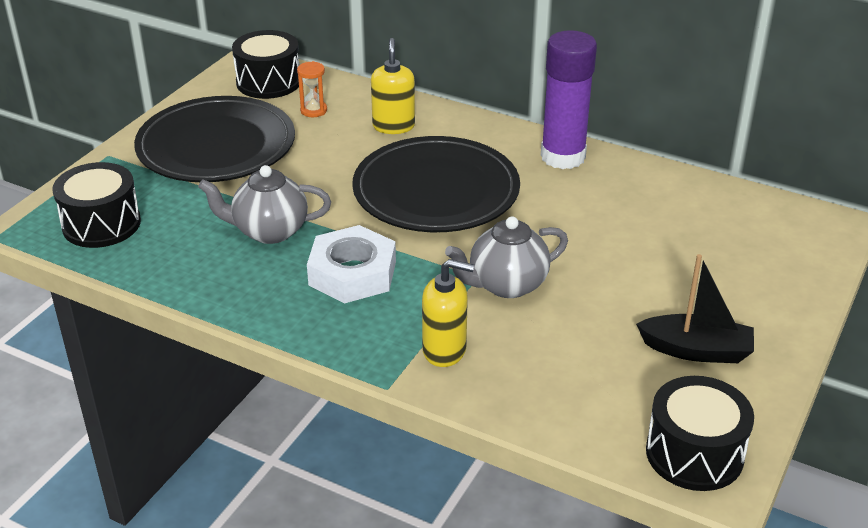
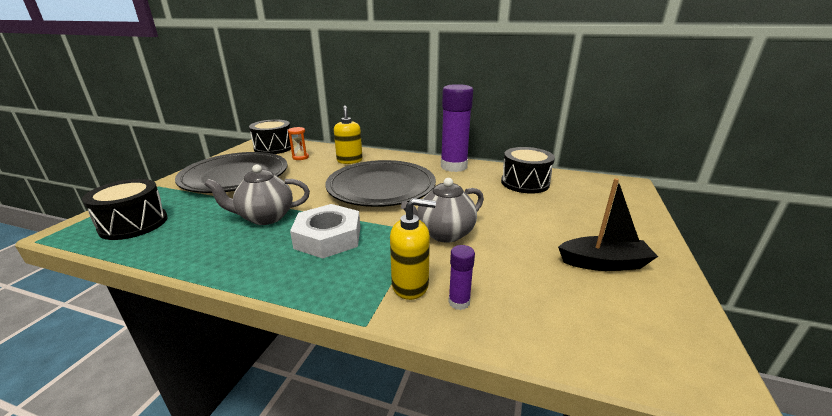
camera: 10 degrees left, 10 degrees down
(495, 376) = (459, 302): none -> purple glue stick
(694, 453) = (667, 352): black drum -> black drum (525, 183)

